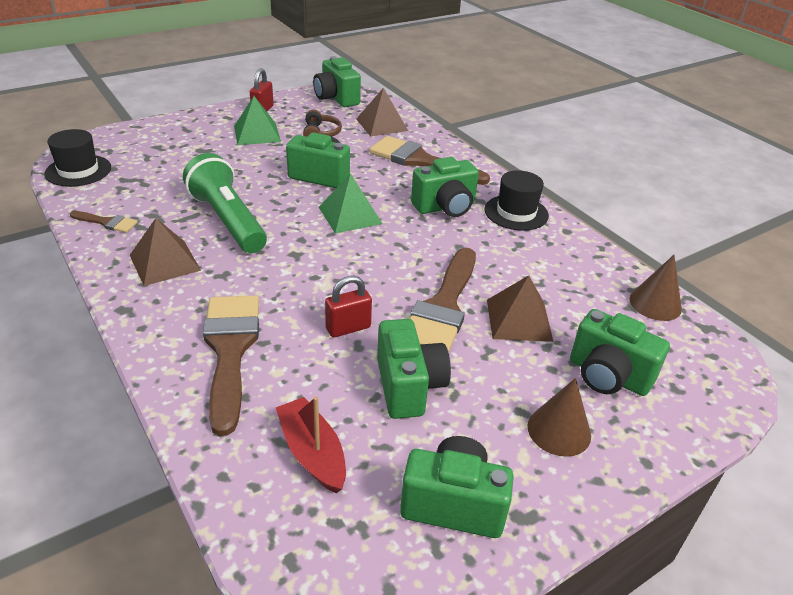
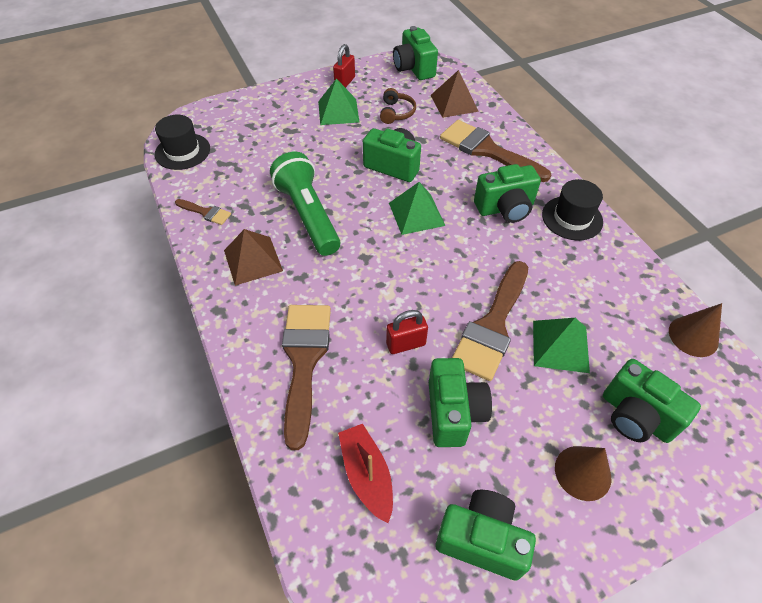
camera: 10 degrees right, 15 degrees up
(519, 320) = (560, 346): brown pyramid -> green pyramid

